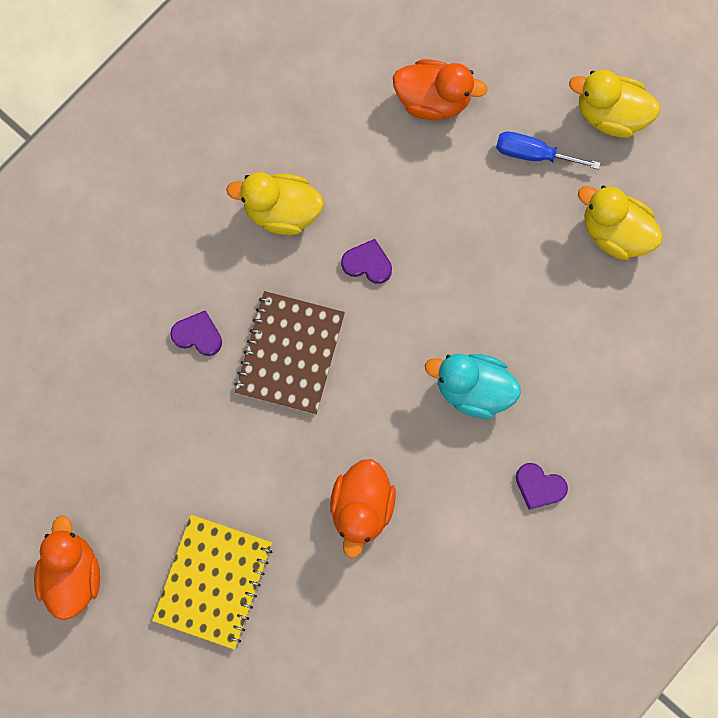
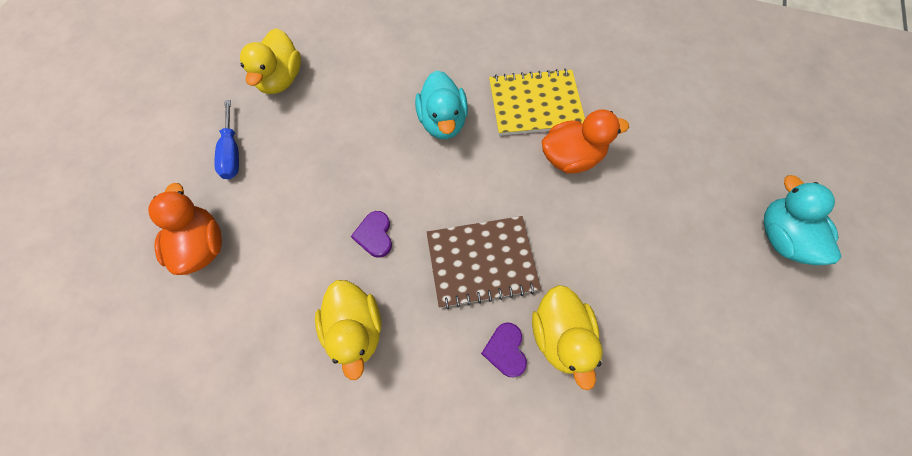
camera: 115 degrees left, 10 degrees down
(72, 574) = (770, 355): orange duck -> none
(166, 674) = (781, 237): none -> turquoise duck
(213, 581) = (693, 236): yellow notebook -> yellow notebook (535, 104)
(539, 486) = (490, 59): purple heart -> none
(610, 115) = (181, 114): yellow duck -> yellow duck (560, 336)

